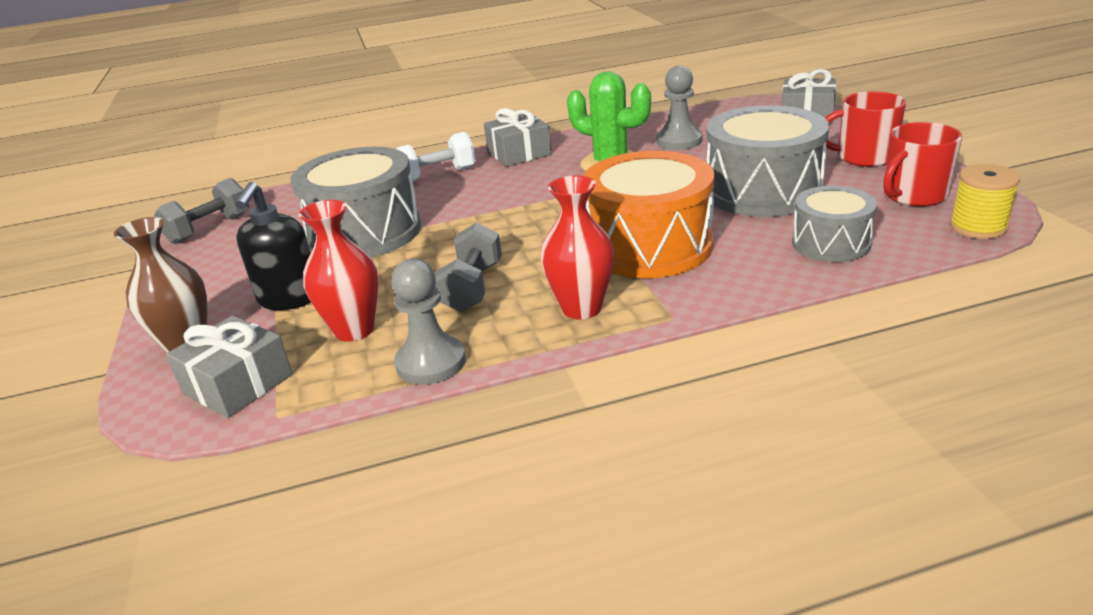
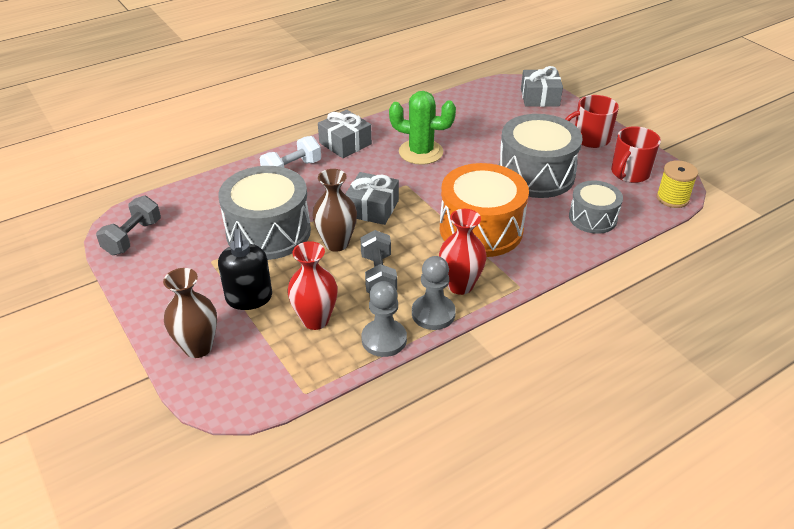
camera: 20 degrees left, 10 degrees up
(238, 384) = (260, 373): grey gift -> grey gift (372, 208)
(440, 249) = (336, 243): none -> brown vase
(679, 141) = (460, 126): grey pawn -> grey pawn (433, 313)

